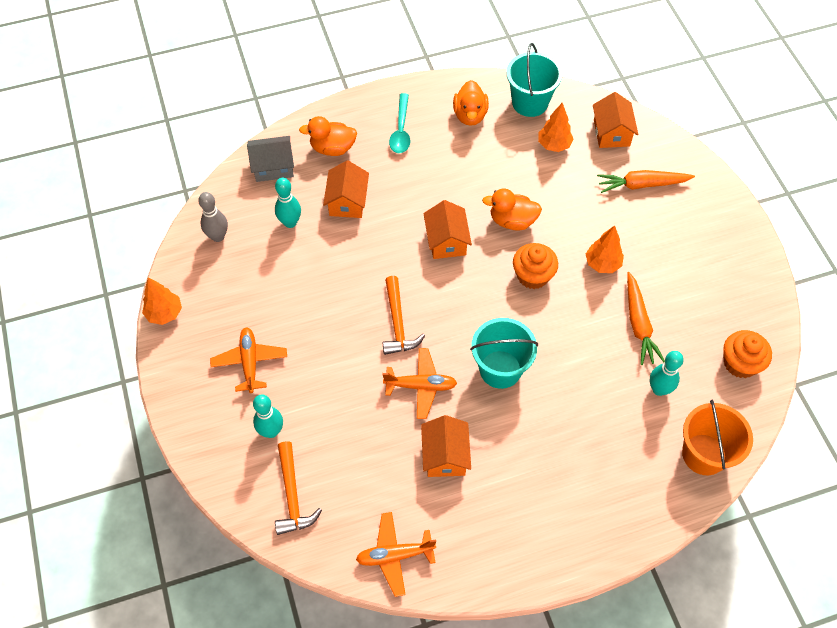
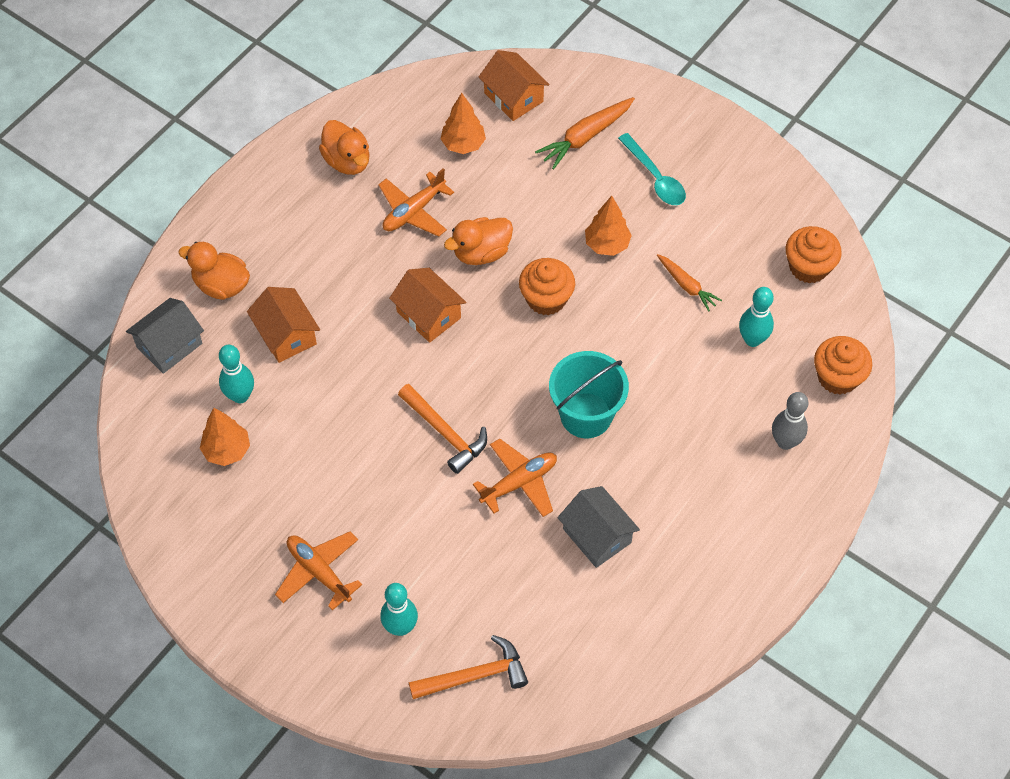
camera: 35 degrees left, 0 degrees up
(165, 313) = (179, 580): orange tree -> orange tree (227, 450)
(218, 236) = (169, 460): grey bowling pin -> grey bowling pin (785, 442)
(292, 495) = (475, 676): orange hammer -> orange hammer turned 60 degrees counterclockwise
(332, 148) = (221, 285): orange duck -> orange duck turned 60 degrees clockwise
(395, 555) = (623, 664): orange plane -> orange plane (414, 211)
(401, 130) = (283, 221): turquoise spoon -> turquoise spoon (655, 177)
(445, 455) = (597, 536): orange house -> grey house
(530, 102) = (402, 111): turquoise bucket -> none
(638, 324) = (686, 285): orange carrot -> orange carrot, size x0.65
(704, 454) = (837, 377): orange bucket -> orange cupcake

